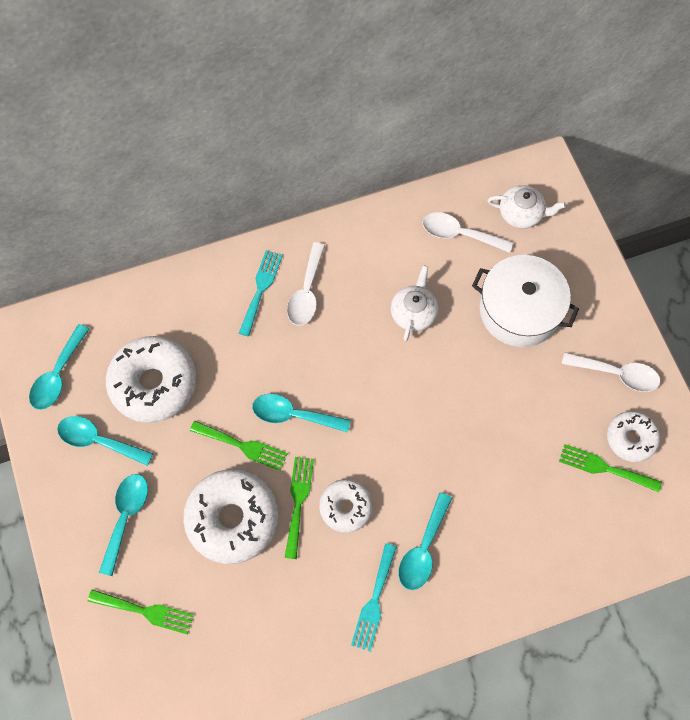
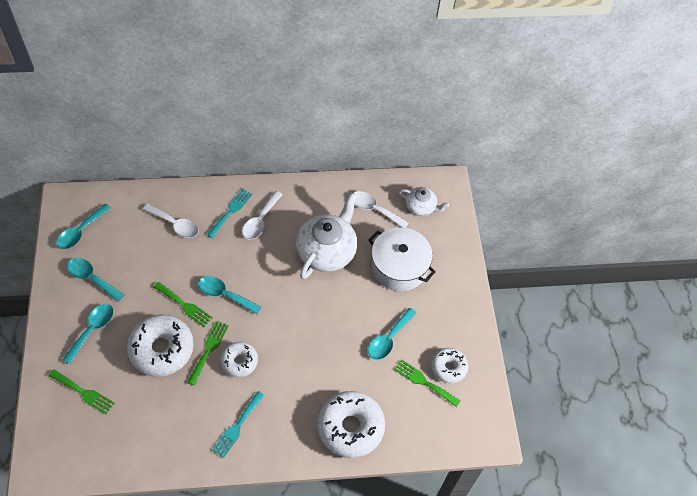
camera: 10 degrees right, 10 degrees down
(154, 384) = (140, 252): white donut -> white donut (350, 427)
(413, 313) = (327, 251): white teapot -> white teapot, size x1.85
(423, 549) = (282, 401): turquoise spoon -> turquoise spoon (389, 339)
(616, 374) = (452, 323): white spoon -> white spoon (175, 224)

